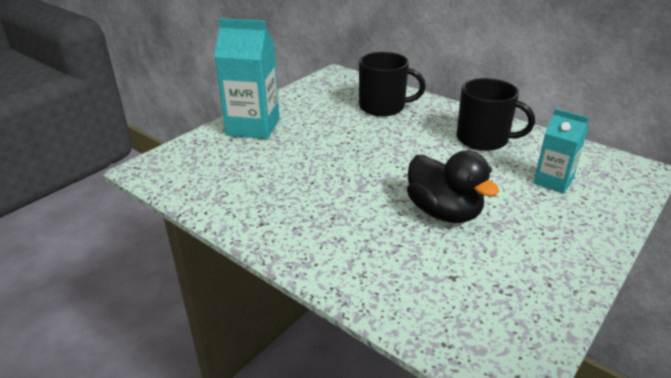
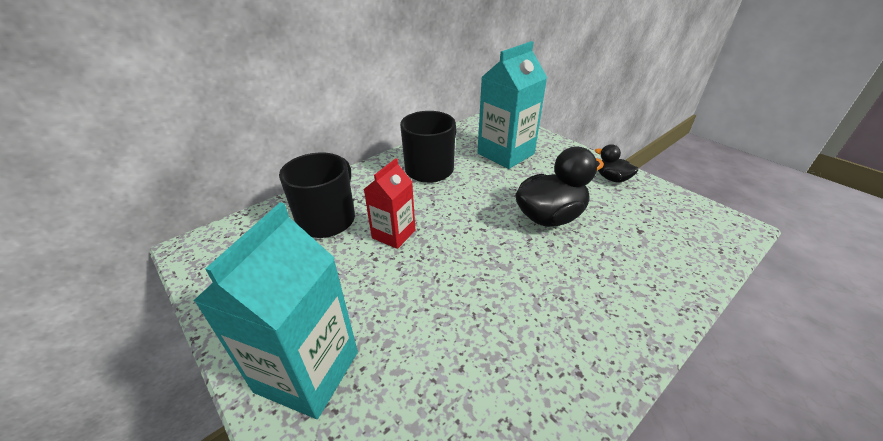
camera: 80 degrees left, 5 degrees up
(378, 135) = (393, 234): none -> red carton
(553, 181) = (505, 154): turquoise carton -> turquoise carton, size x1.68
(558, 265) = (612, 178): none -> black duck

